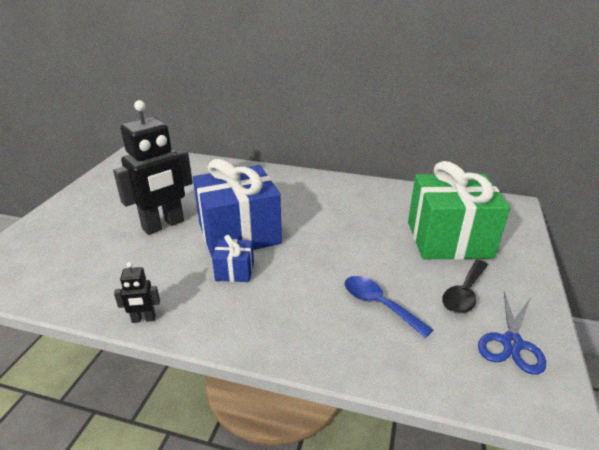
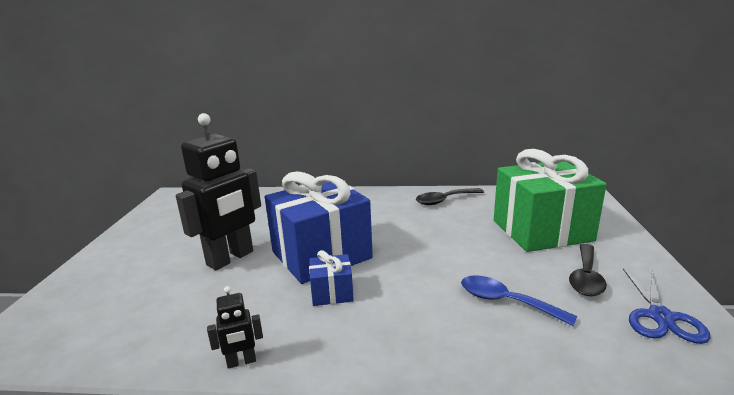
camera: 10 degrees left, 10 degrees down
(372, 193) = (444, 200): none -> black spoon

